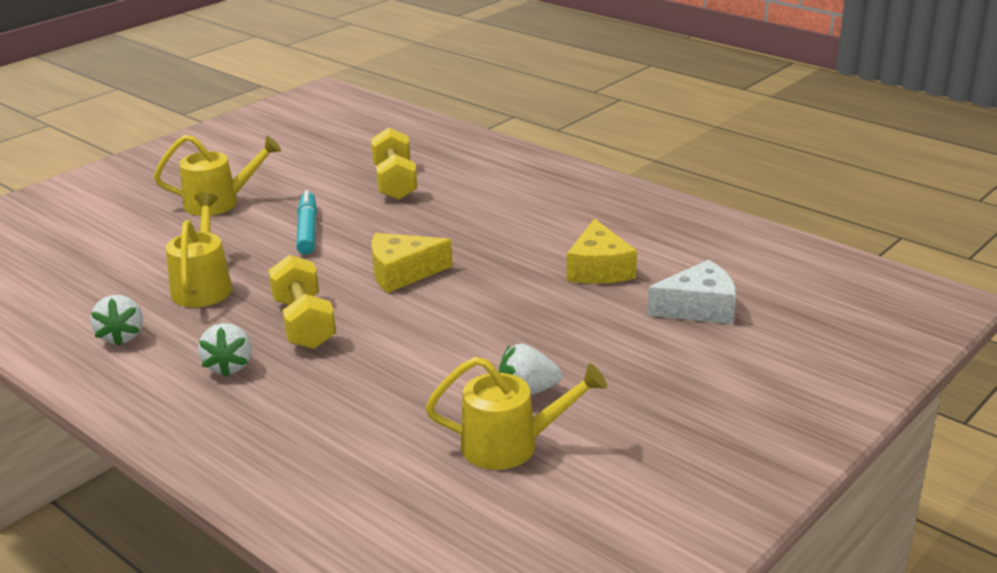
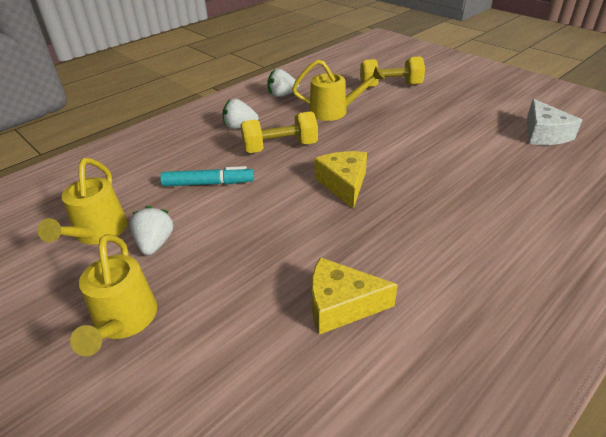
camera: 95 degrees right, 10 degrees up
(220, 202) = (452, 107): yellow watering can -> yellow watering can (124, 322)
(307, 230) = (412, 141): turquoise marker -> turquoise marker (208, 183)
(395, 182) = (510, 177): yellow dumbbell -> yellow dumbbell (390, 86)
(699, 308) = (244, 384): white cheese -> white cheese (544, 134)

